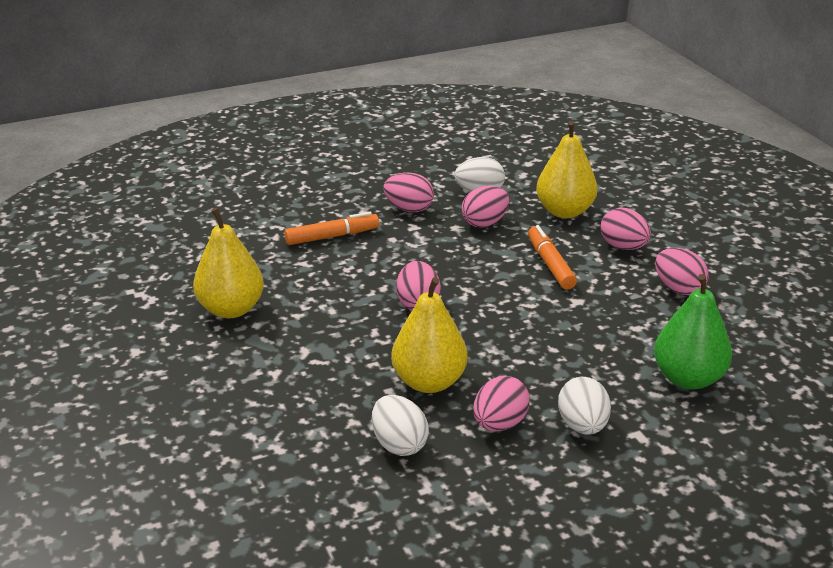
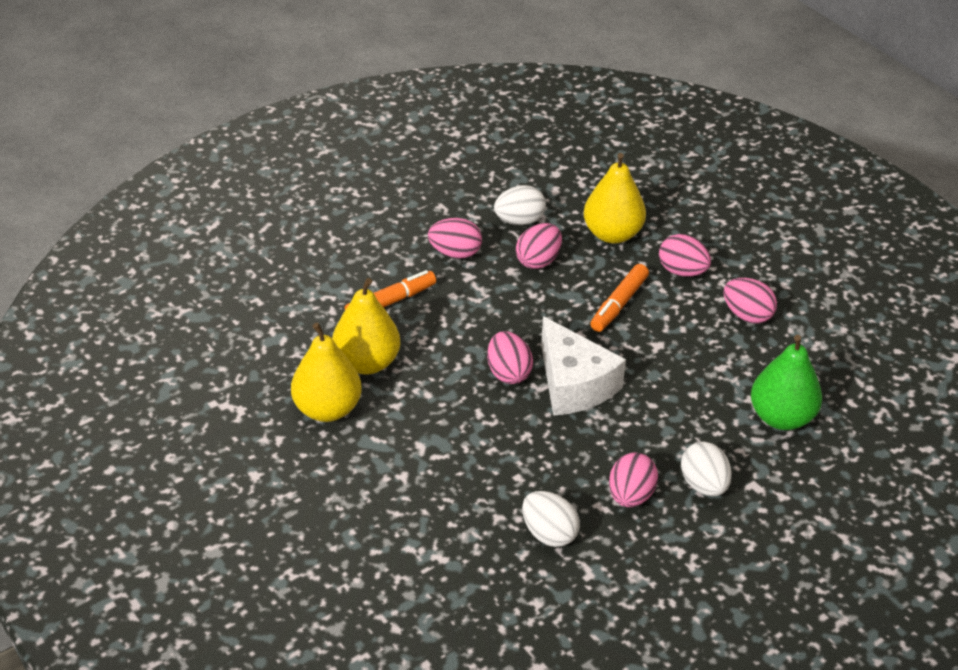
camera: 15 degrees left, 10 degrees up
(429, 382) = (551, 462): yellow pear -> yellow pear (367, 363)
(479, 321) = (574, 384): none -> white cheese
(550, 264) = (619, 304): orange marker -> orange marker turned 120 degrees counterclockwise

